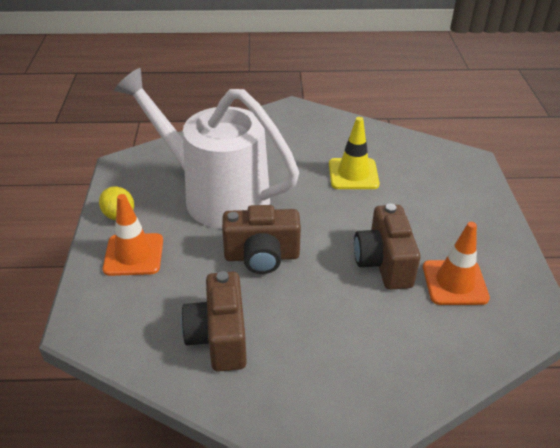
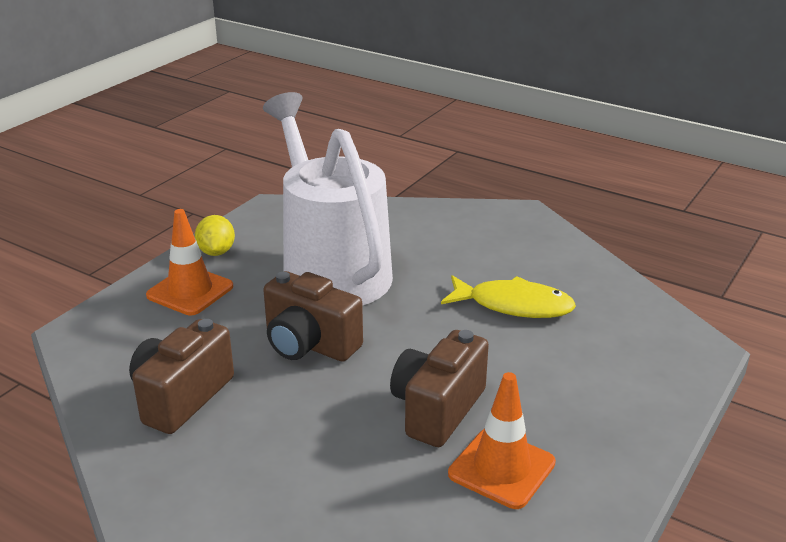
camera: 35 degrees right, 10 degrees down
(353, 174) = (514, 305): yellow traffic cone -> yellow fish

